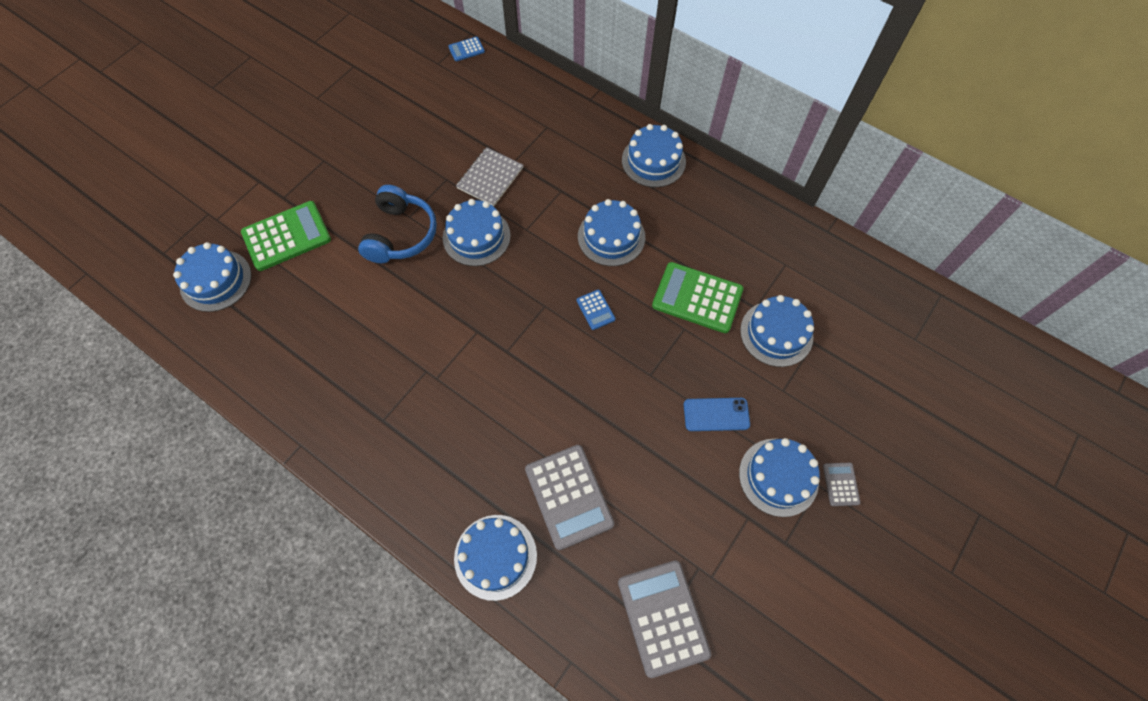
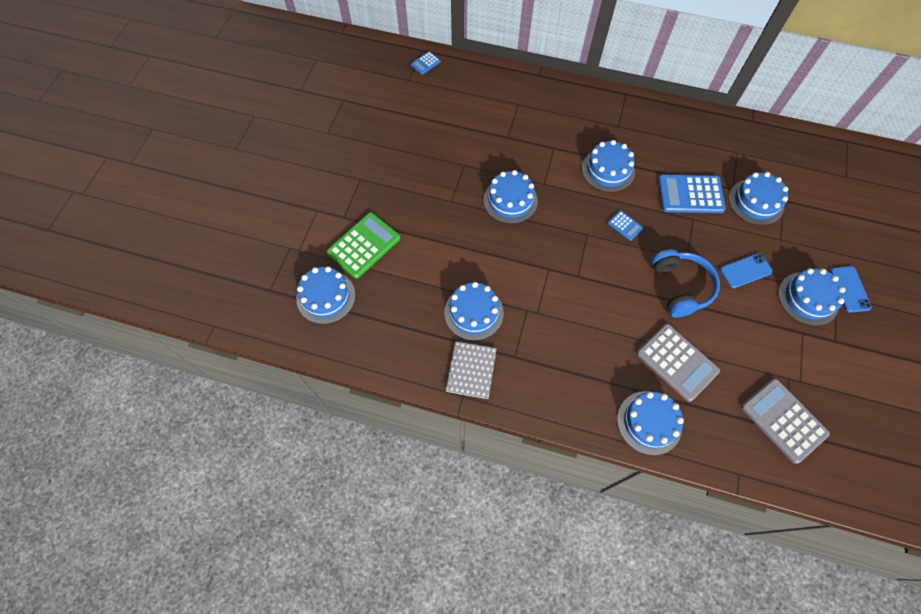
camera: 20 degrees left, 0 degrees up
(401, 234) = (452, 216): blue headphones -> blue headphones (680, 287)
(490, 178) = (496, 154): grey notebook -> grey notebook (471, 370)
(653, 161) = (608, 106): blue cake -> blue cake (473, 313)
(697, 298) = (690, 194): green calculator -> blue calculator
(841, 484) = (850, 289): grey calculator -> blue phone

